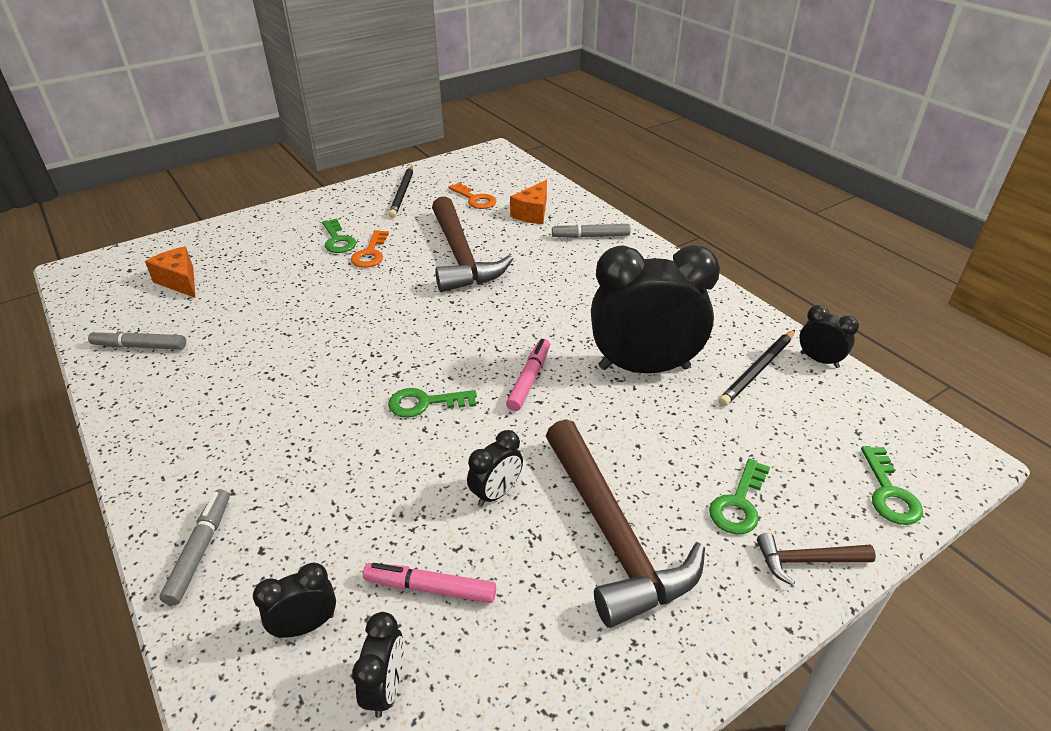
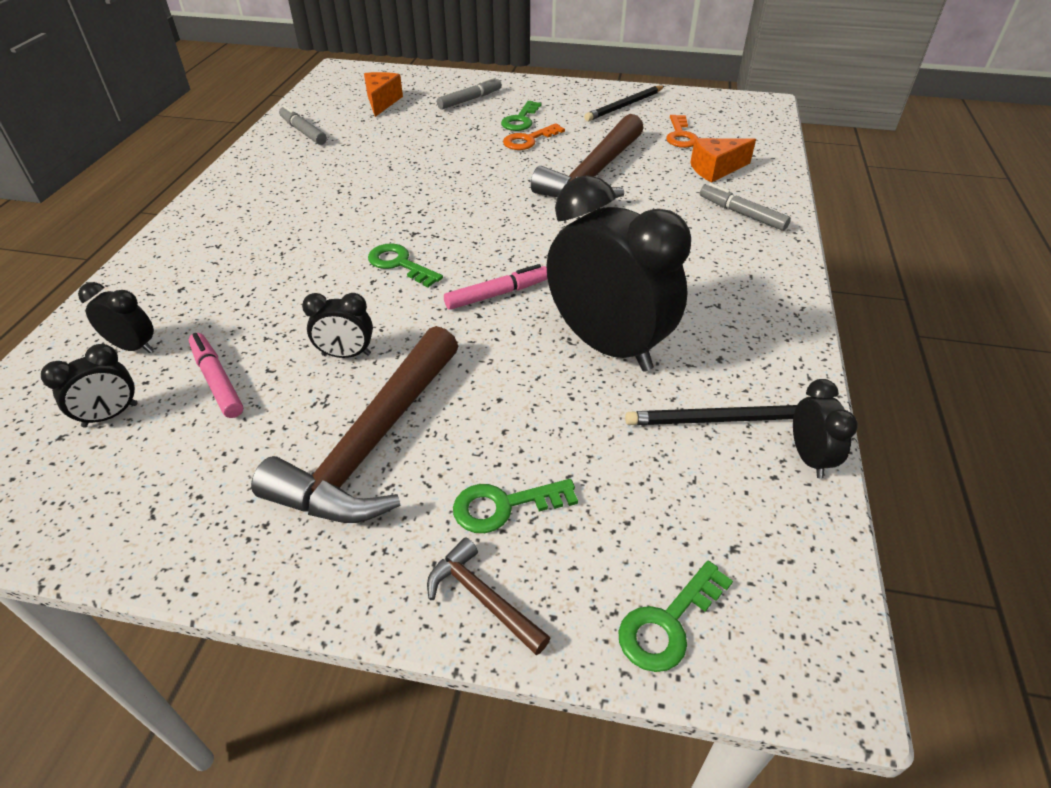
camera: 45 degrees right, 5 degrees up
(200, 550) = (157, 267): grey marker -> grey marker (470, 100)

